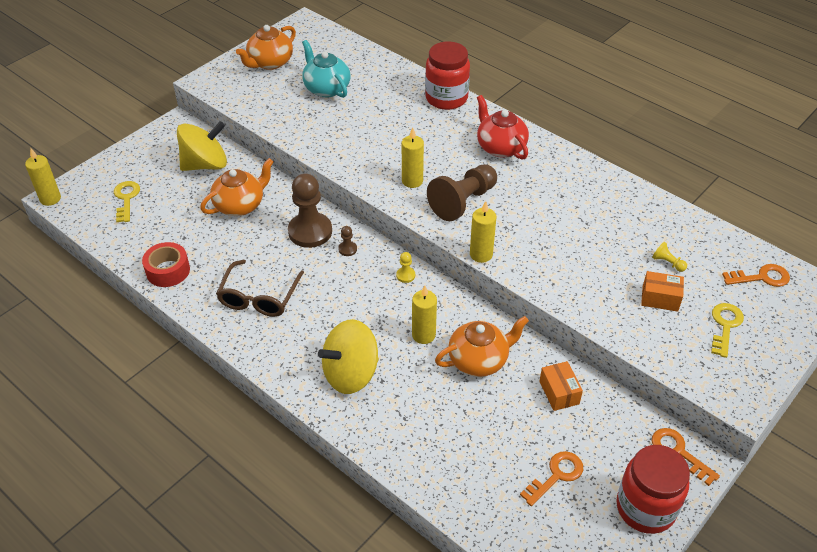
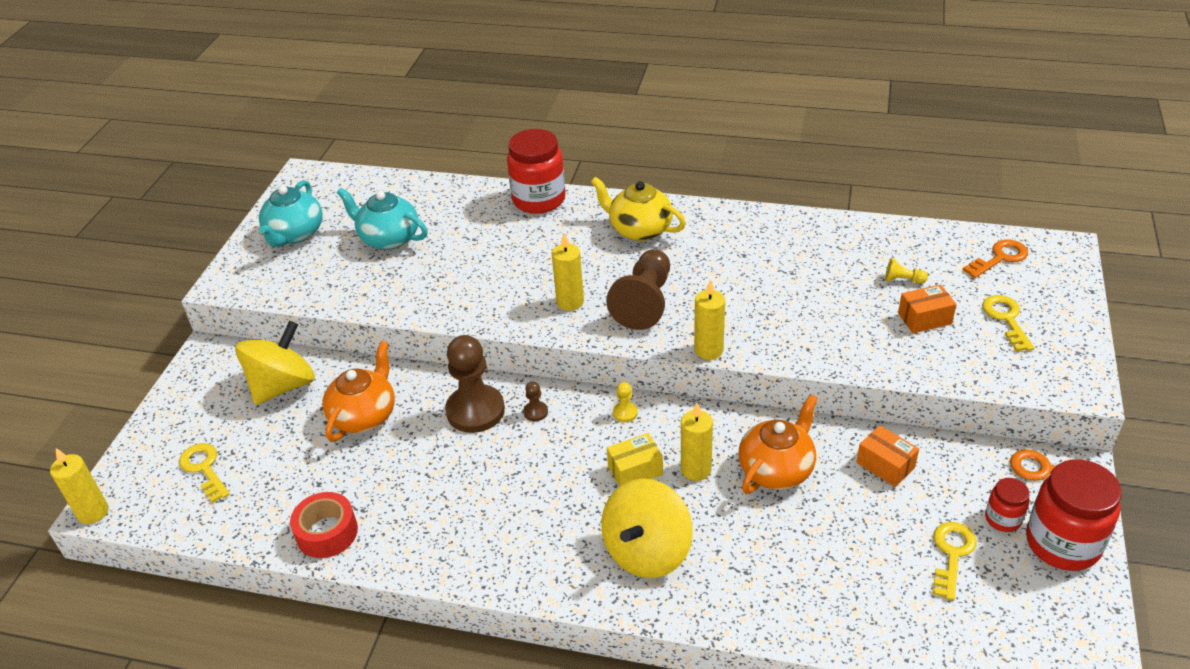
camera: 25 degrees left, 5 degrees down
(259, 297) = (469, 513): brown glasses -> none
(270, 63) = (295, 234): orange teapot -> turquoise teapot
(383, 317) = (635, 470): none -> yellow box
(500, 147) = (639, 229): red teapot -> yellow teapot
(556, 476) = (952, 554): orange key -> yellow key
(615, 470) = (1003, 519): none -> red jar

